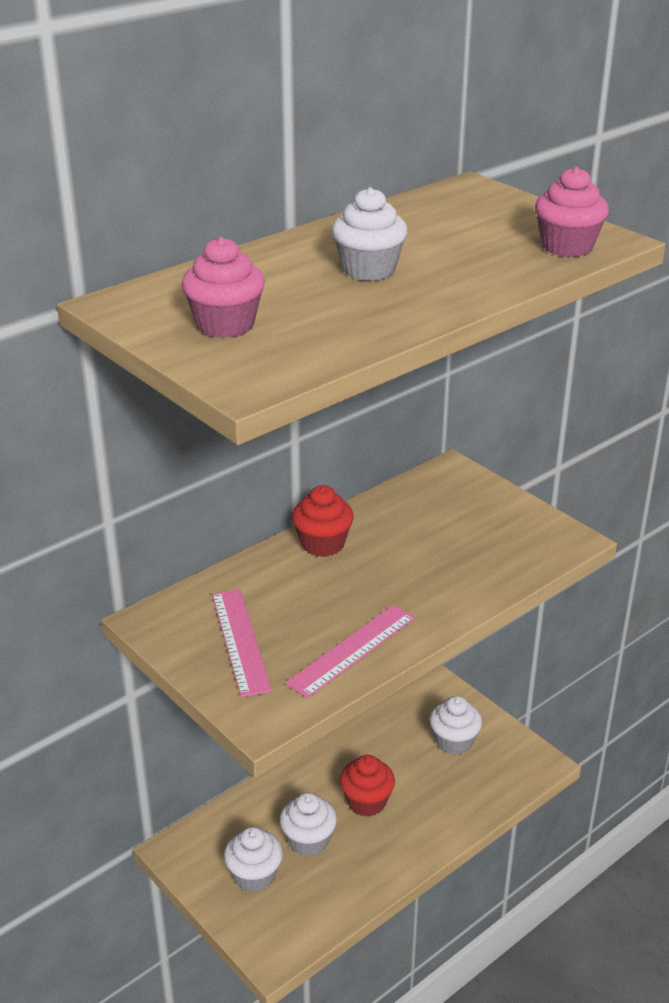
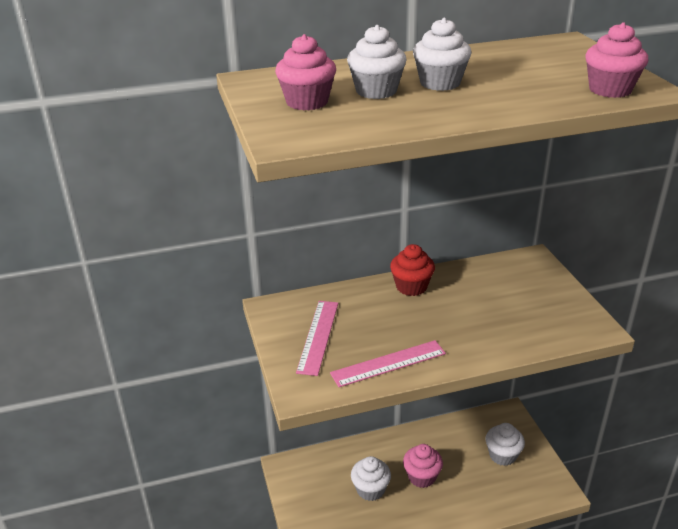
camera: 25 degrees right, 0 degrees up
(254, 875) = (325, 500): white cupcake -> white cupcake (376, 91)
(366, 802) = (421, 477): red cupcake -> pink cupcake

